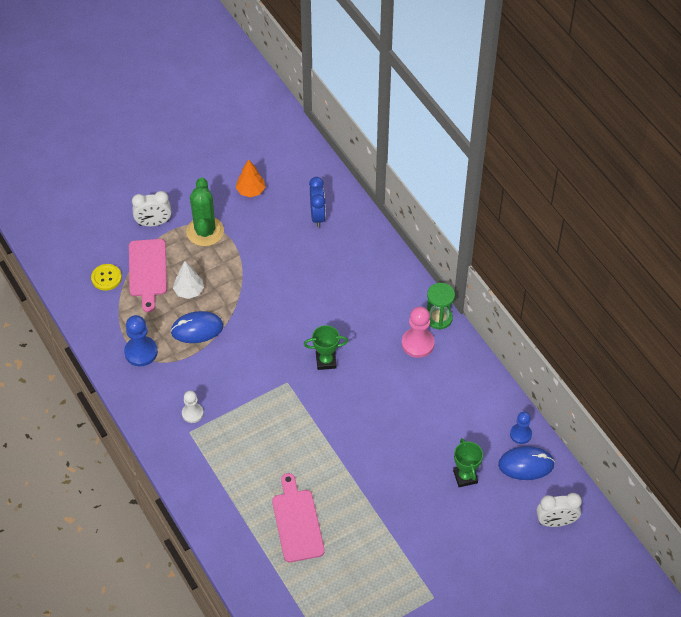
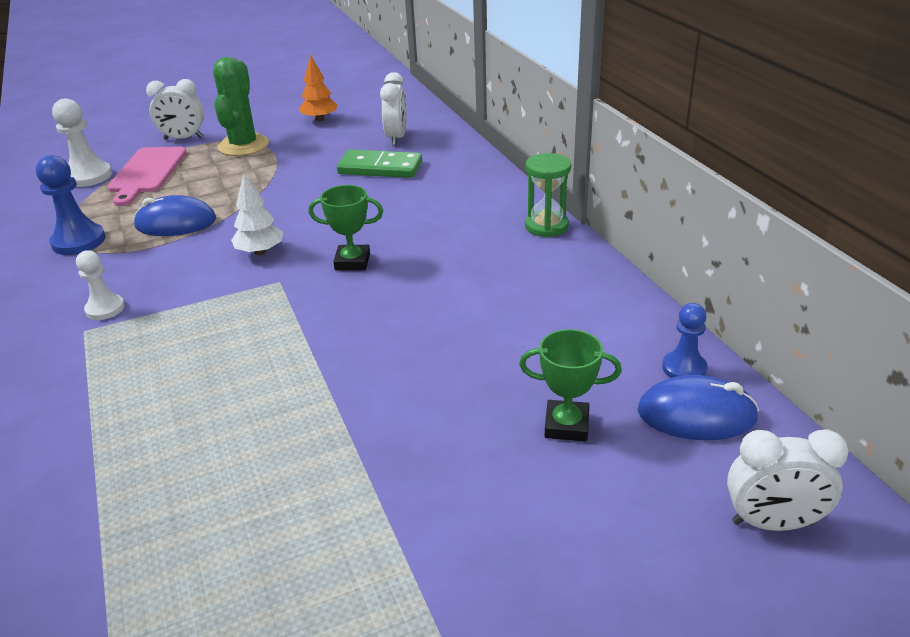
camera: 10 degrees right, 20 degrees down
(106, 278) = (88, 176): yellow button -> white pawn
(189, 291) = (189, 190): white tree -> white tree (260, 252)
(297, 522) = (196, 475): pink cutting board -> none
(316, 256) = (380, 168): none -> green domino
(317, 216) = (396, 138): blue clock -> white clock
(417, 343) = (507, 250): pink pawn -> none
(465, 476) = (566, 425): green trophy -> green trophy turned 75 degrees counterclockwise

